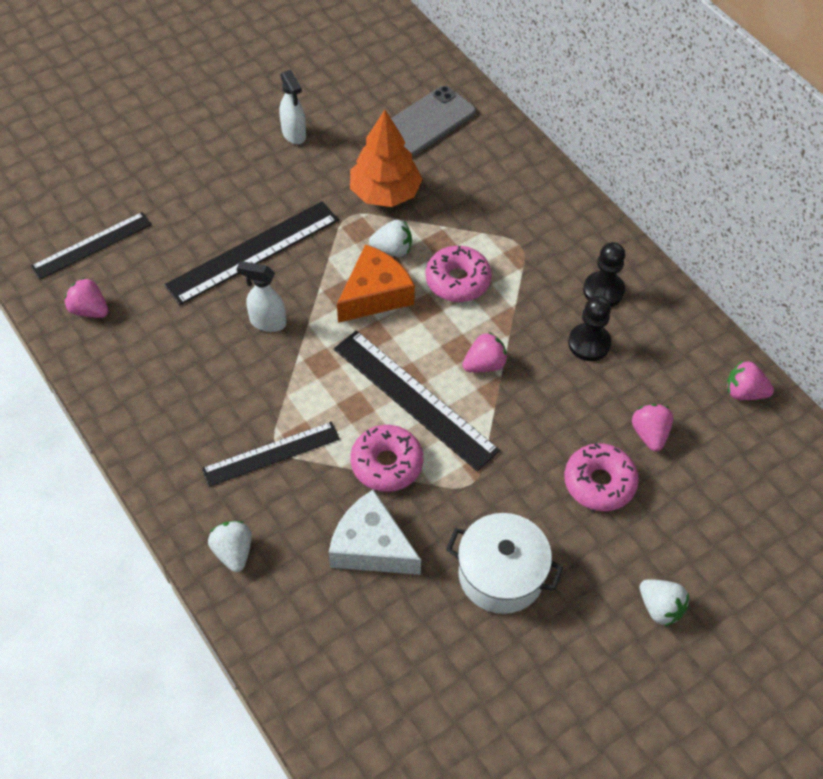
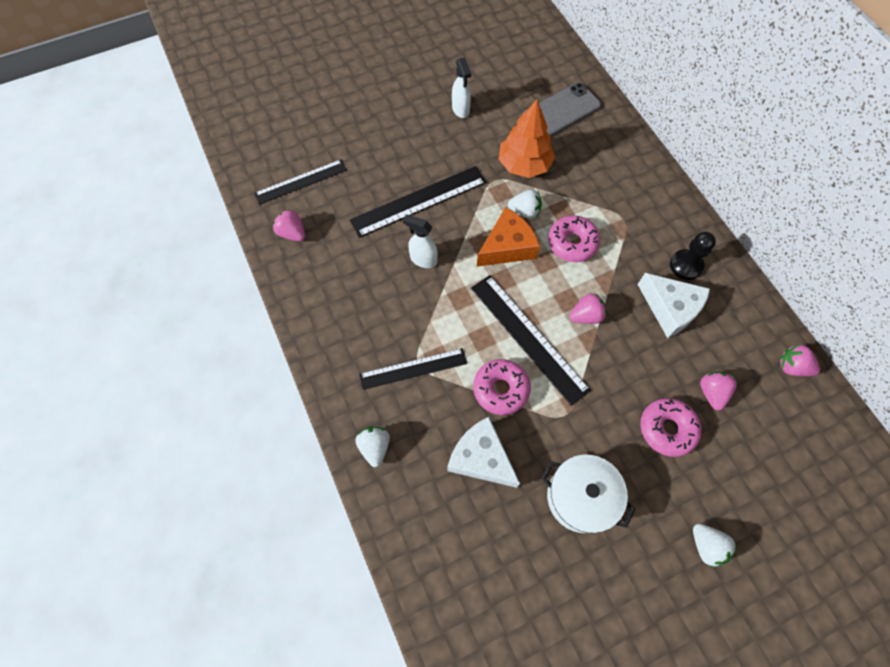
camera: 10 degrees right, 10 degrees up
(589, 343) = (670, 308): black pawn -> white cheese

